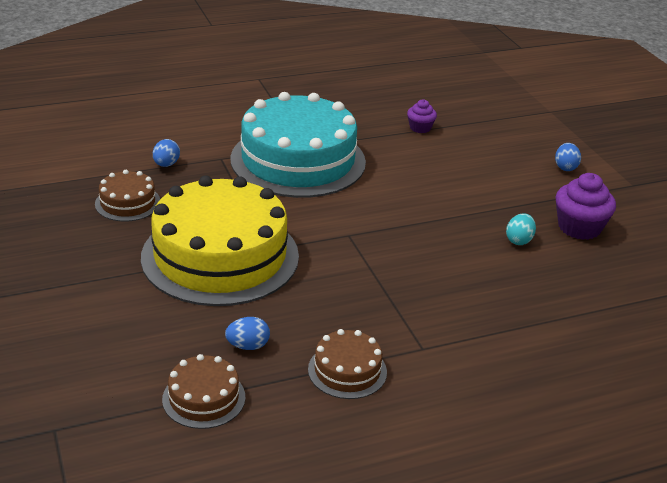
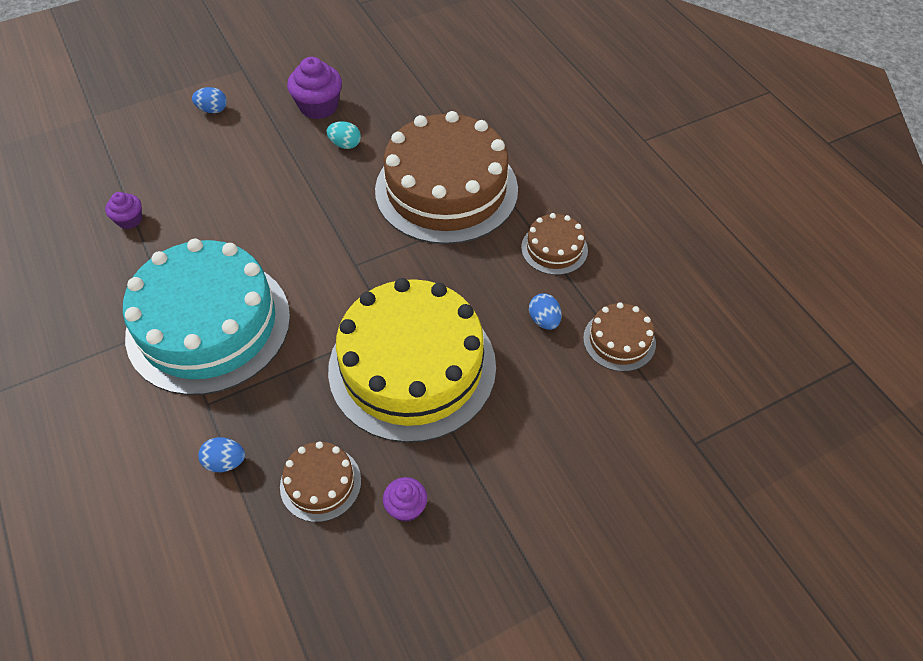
camera: 95 degrees left, 20 degrees up
(85, 240) = (406, 507): none -> purple cupcake
(448, 301) = (446, 189): none -> brown cake

